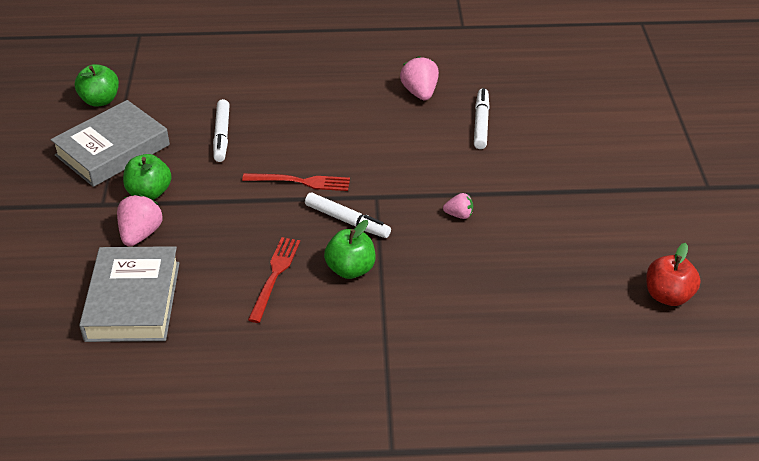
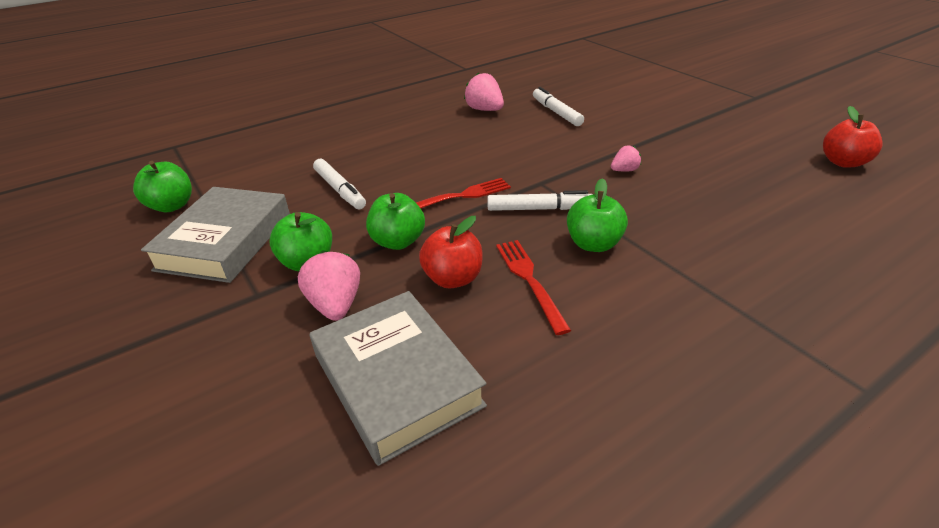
camera: 30 degrees left, 5 degrees down
(220, 203) = (398, 241): none -> green apple
(228, 250) = (453, 278): none -> red apple

